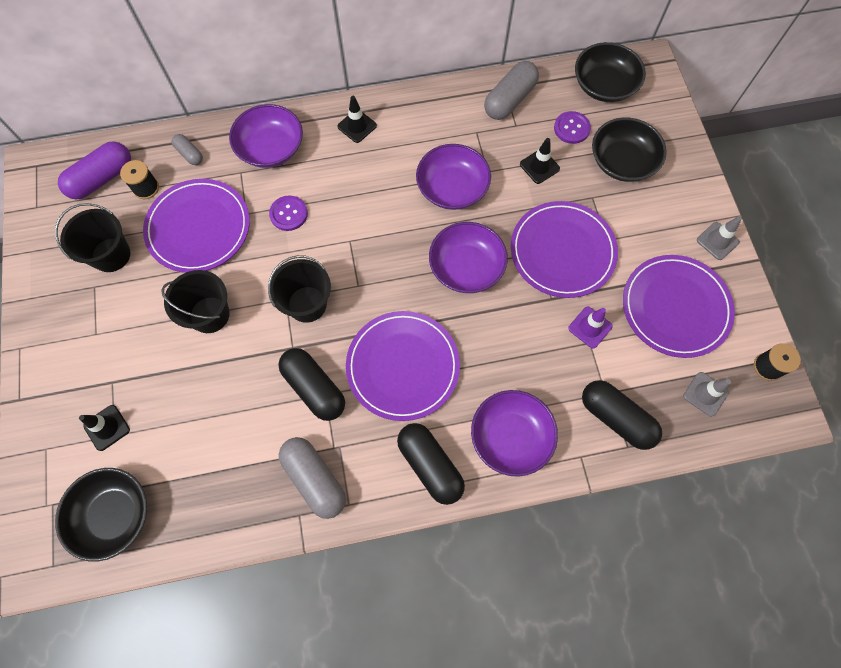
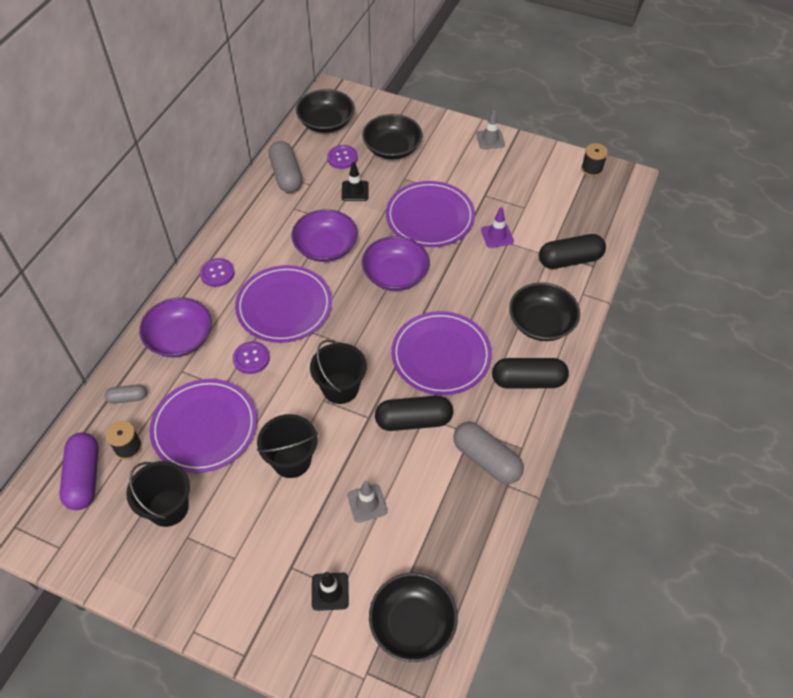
camera: 55 degrees left, 15 degrees down
(314, 479) = (486, 459): grey capsule -> grey capsule turned 45 degrees clockwise
(357, 126) = (217, 273): black traffic cone -> purple button
(510, 437) = (541, 323): purple bowl -> black bowl
(675, 307) = (518, 186): purple plate -> purple plate (284, 306)
(705, 394) = (587, 207): grey traffic cone -> grey traffic cone (367, 503)

